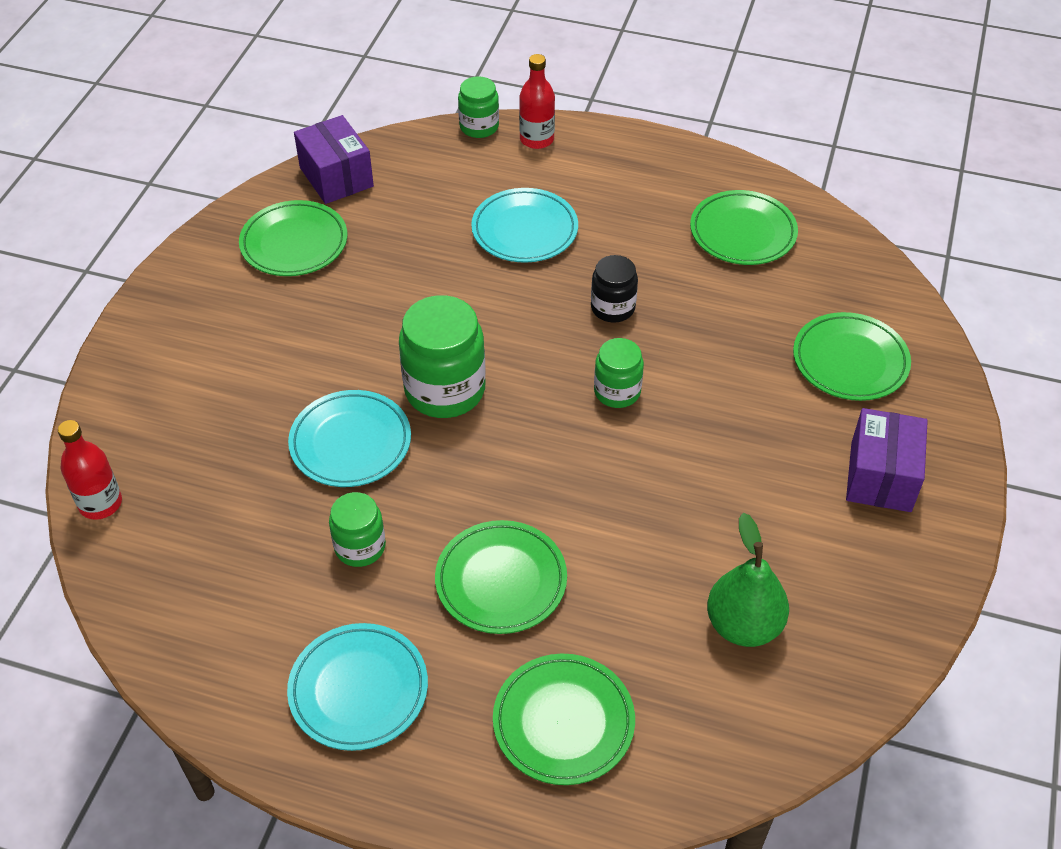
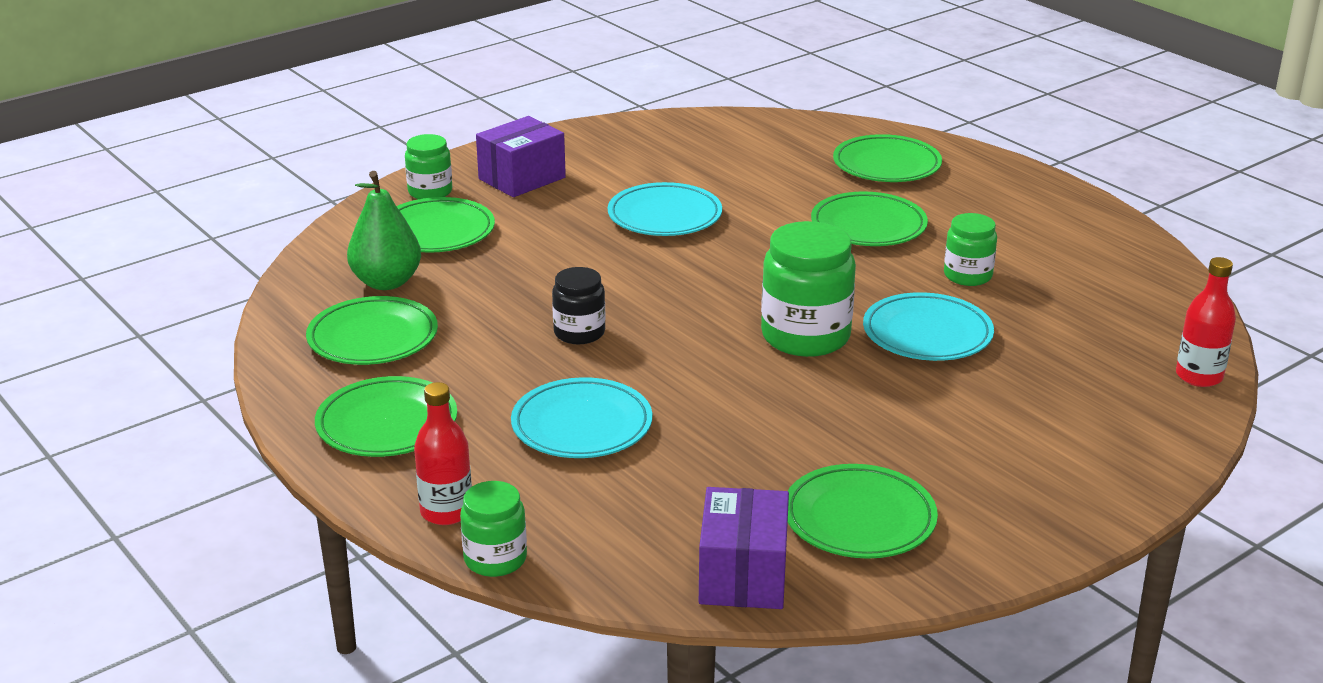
camera: 145 degrees left, 20 degrees down
(358, 690) = (1021, 217): turquoise plate -> turquoise plate (664, 216)
(617, 391) = (652, 282): green jar -> green jar (430, 192)
(642, 175) = (387, 424): none -> green plate
(743, 625) = (718, 159): green pear -> green pear (386, 282)

